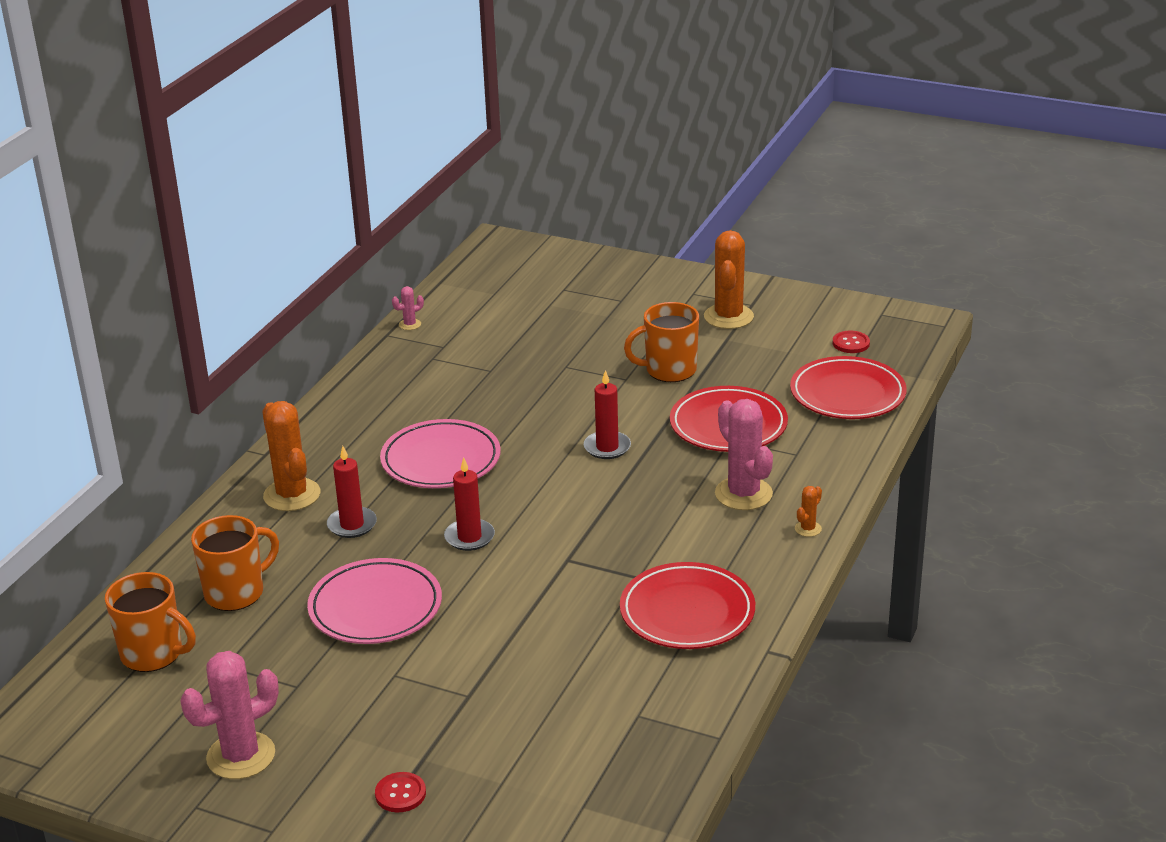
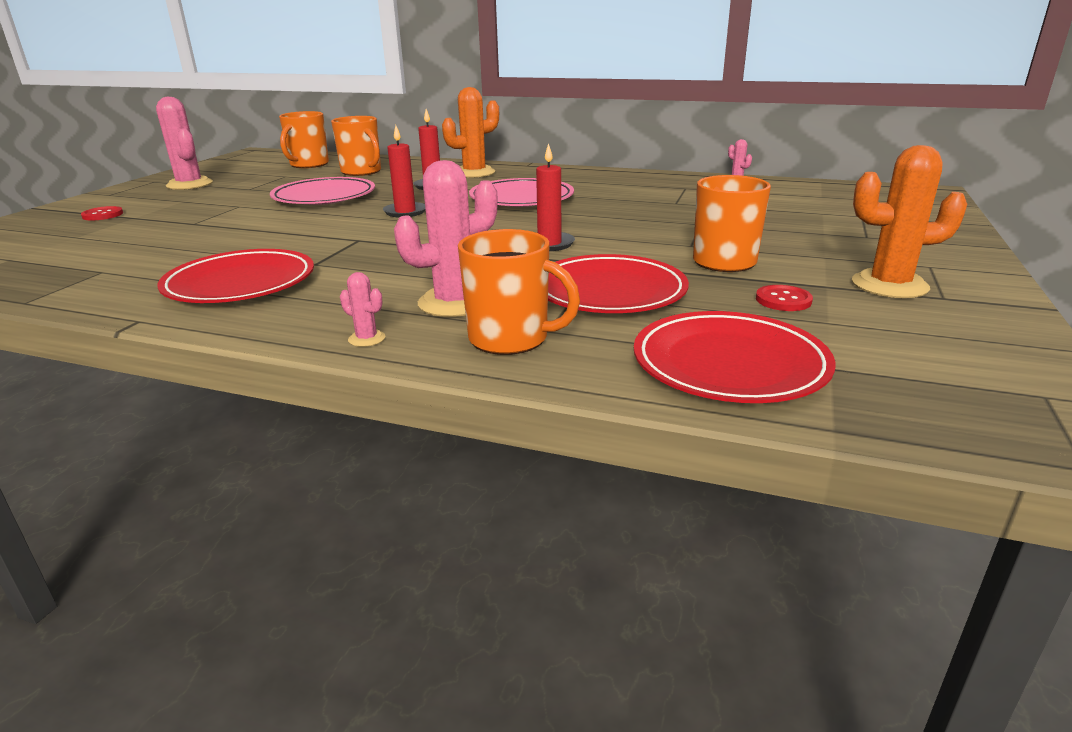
camera: 85 degrees right, 5 degrees down
(808, 529) = (367, 339): orange cactus -> pink cactus
(810, 469) = (511, 339): none -> orange mug
(851, 343) = (900, 367): red button -> red button (783, 300)

